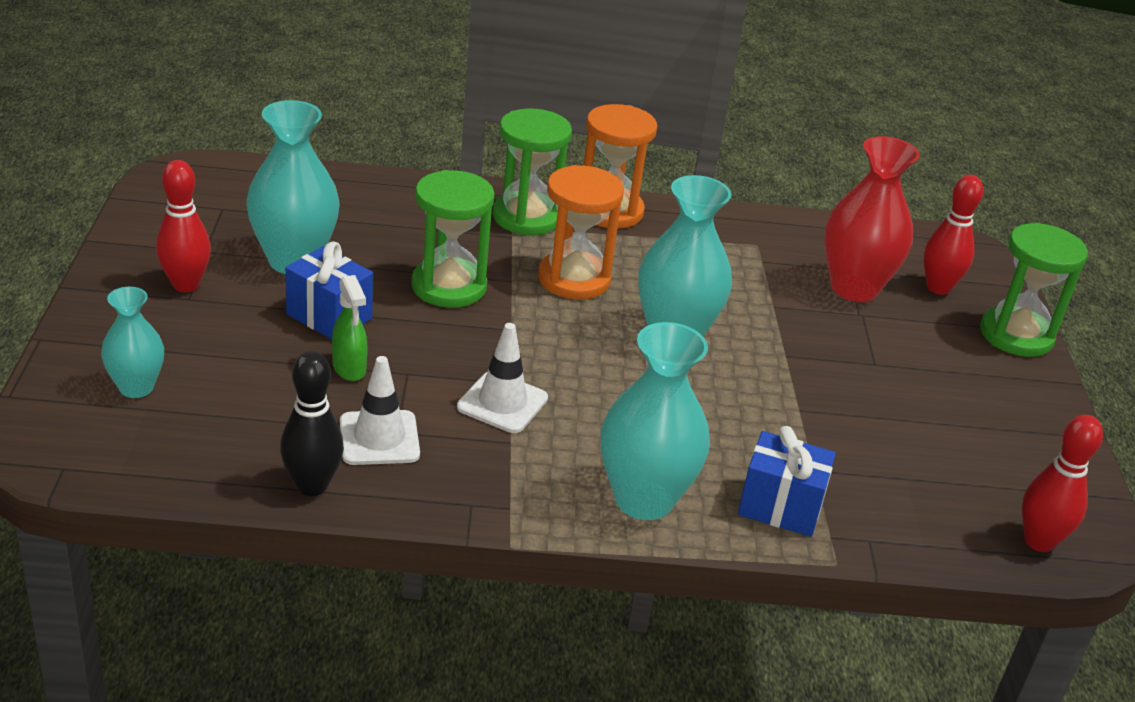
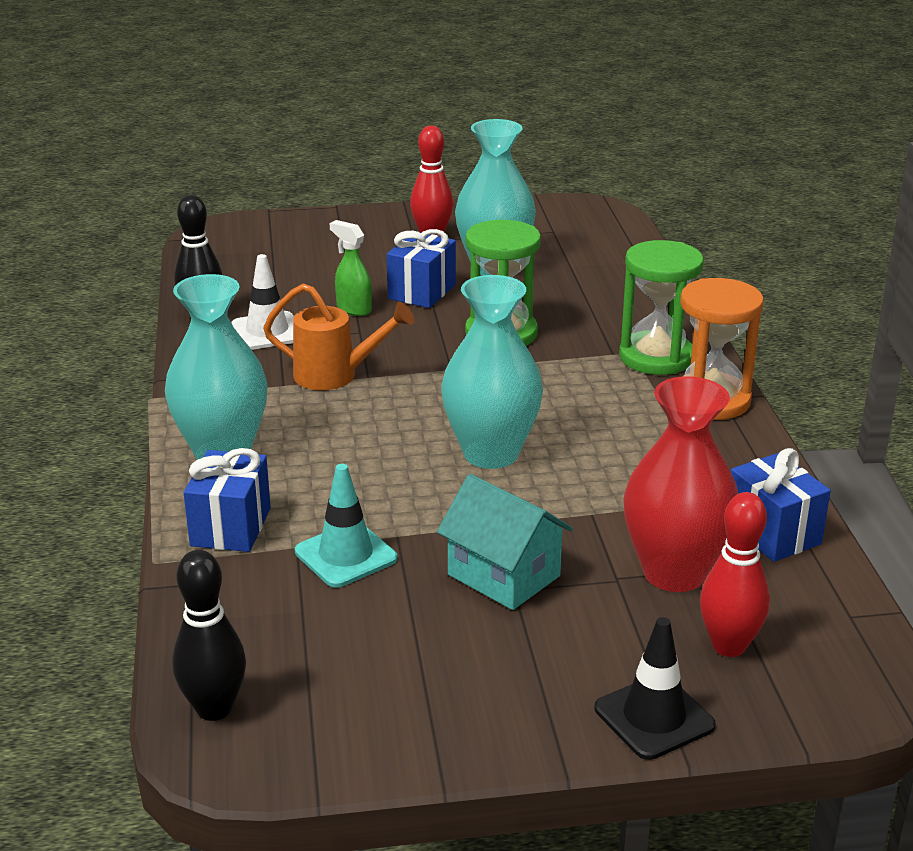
camera: 85 degrees right, 5 degrees down
(136, 387) = (294, 243): turquoise vase -> none
(349, 368) = (353, 309): green spray bottle -> green spray bottle turned 75 degrees clockwise
(502, 403) = (336, 376): white traffic cone -> orange watering can
(574, 279) = (558, 391): orange hourglass -> none
(805, 236) = (772, 533): none -> blue gift
(828, 442) = (346, 555): none -> turquoise traffic cone
(857, 365) = (503, 575): none -> turquoise house
(1016, 335) = (654, 717): green hourglass -> black traffic cone
(1038, 541) = (214, 708): red bowling pin -> black bowling pin

